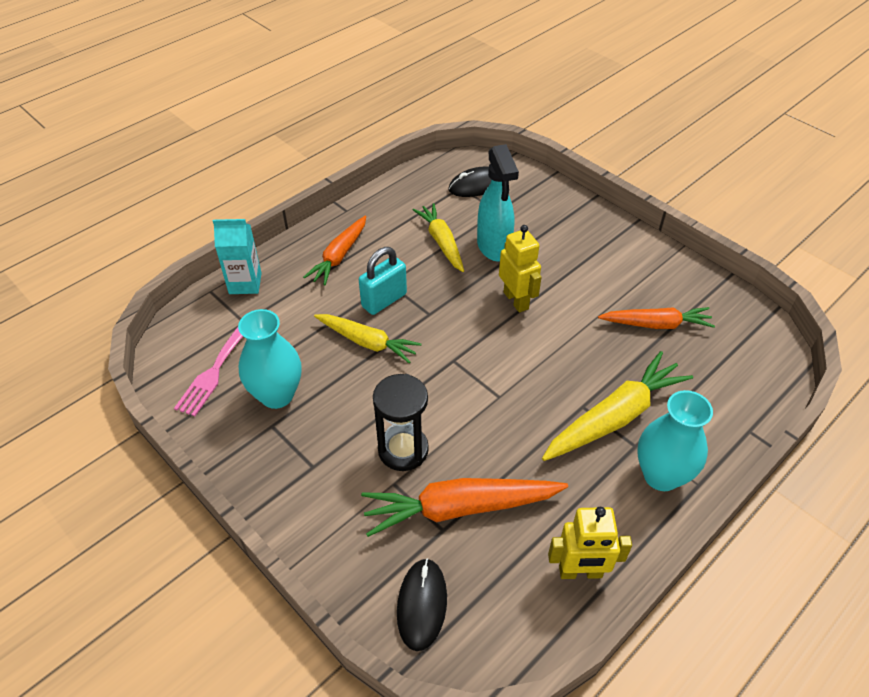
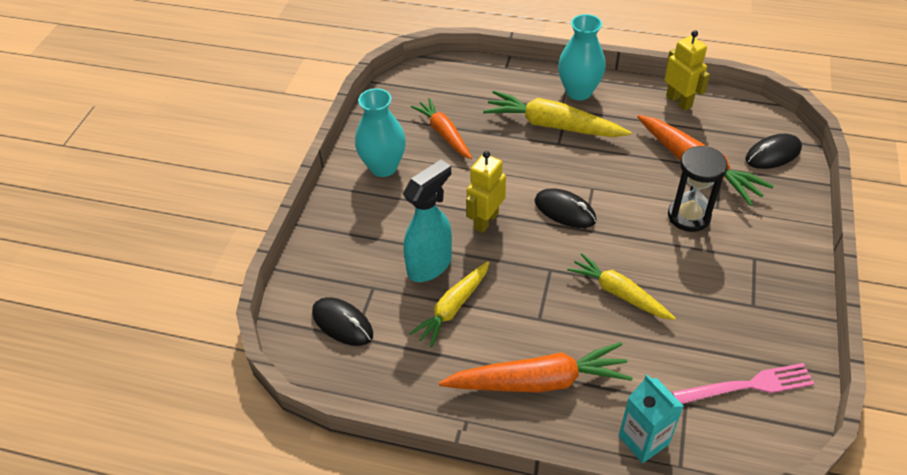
camera: 120 degrees left, 0 degrees up
(277, 395) = (726, 321): turquoise vase -> turquoise vase (383, 167)
(339, 256) = (539, 381): orange carrot -> orange carrot, size x1.50
(367, 342) = (619, 293): yellow carrot -> yellow carrot turned 45 degrees counterclockwise
(384, 300) = (563, 309): turquoise padlock -> none
(486, 359) = (565, 211): none -> black mouse

